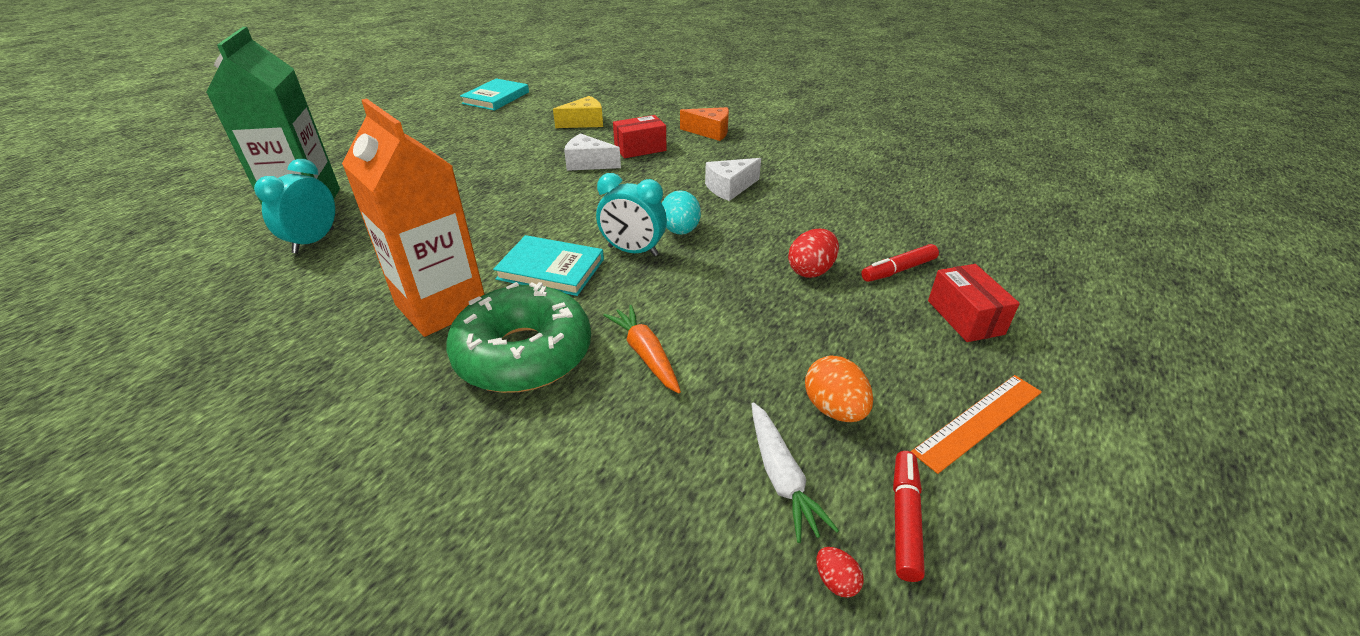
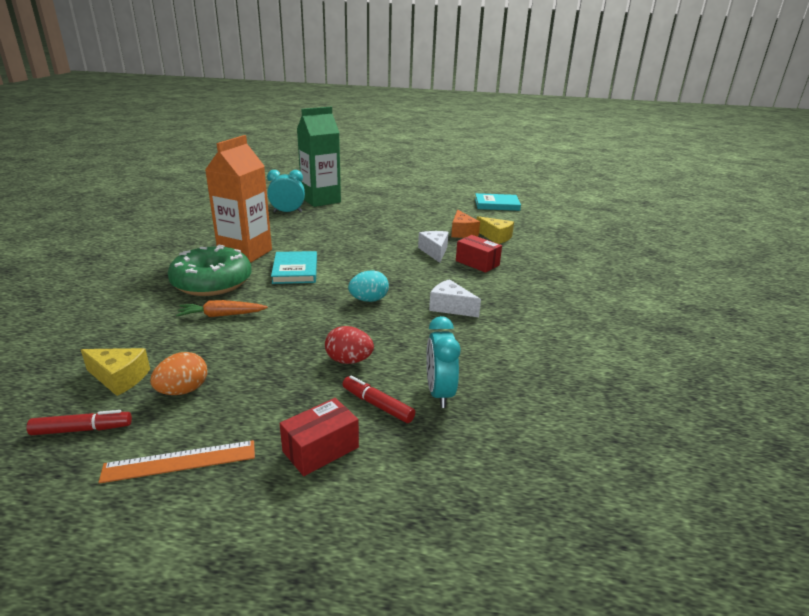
camera: 65 degrees right, 10 degrees down
(633, 251) = (331, 289): turquoise clock -> turquoise clock (439, 393)
(645, 354) = (221, 315): orange carrot -> orange carrot turned 135 degrees counterclockwise
(710, 132) = (541, 283): orange cheese -> orange cheese (462, 232)
(781, 477) = (119, 378): white carrot -> yellow cheese
(836, 581) = (39, 407): red egg -> none
(978, 421) = (180, 461): orange ruler -> orange ruler turned 45 degrees counterclockwise

